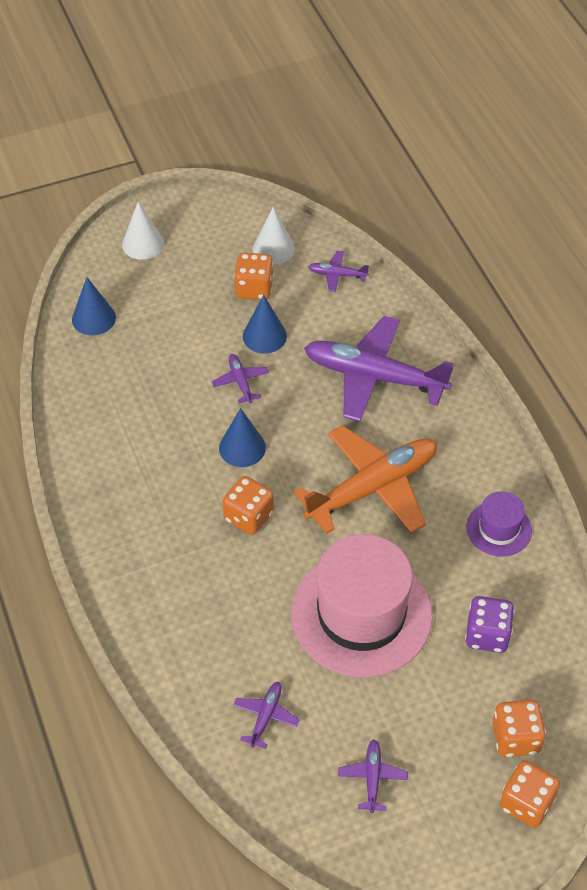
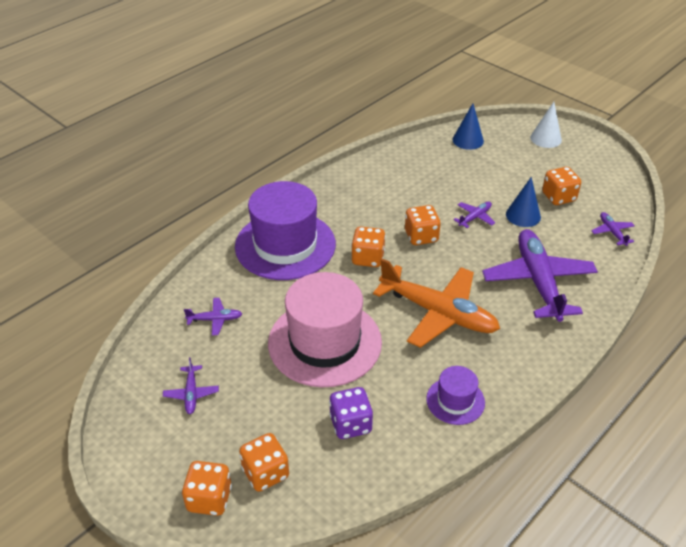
camera: 65 degrees right, 10 degrees down
(174, 594) = (285, 245): none -> purple hat
(242, 448) = (421, 236): blue cone -> orange dice
(273, 248) = (602, 194): white cone -> none
(372, 778) = (191, 393): purple plane -> purple plane turned 105 degrees clockwise

